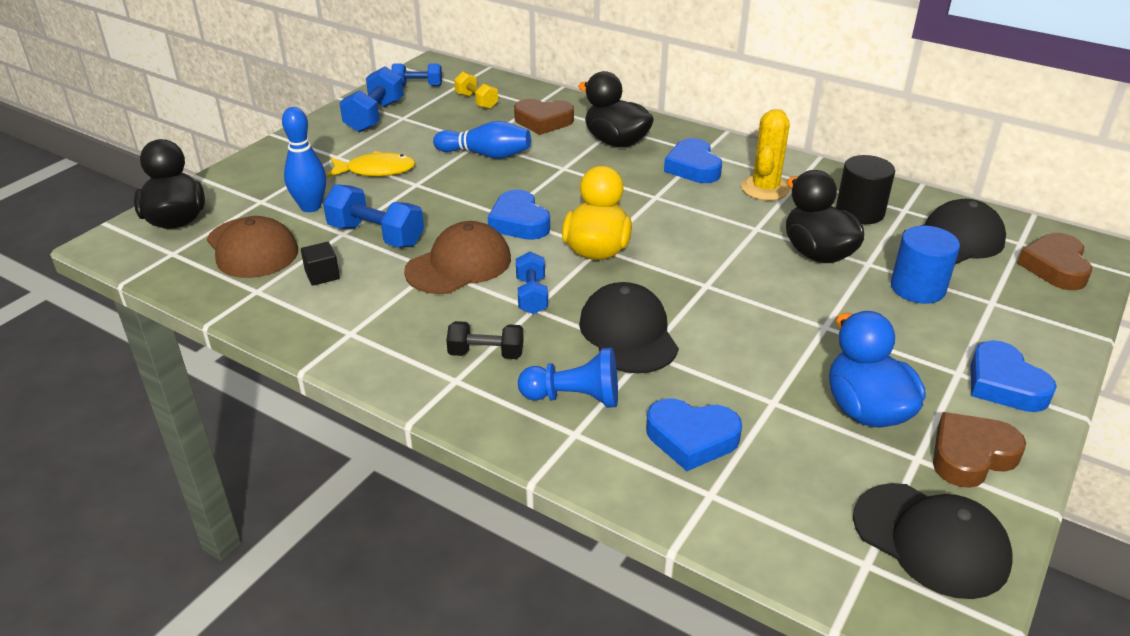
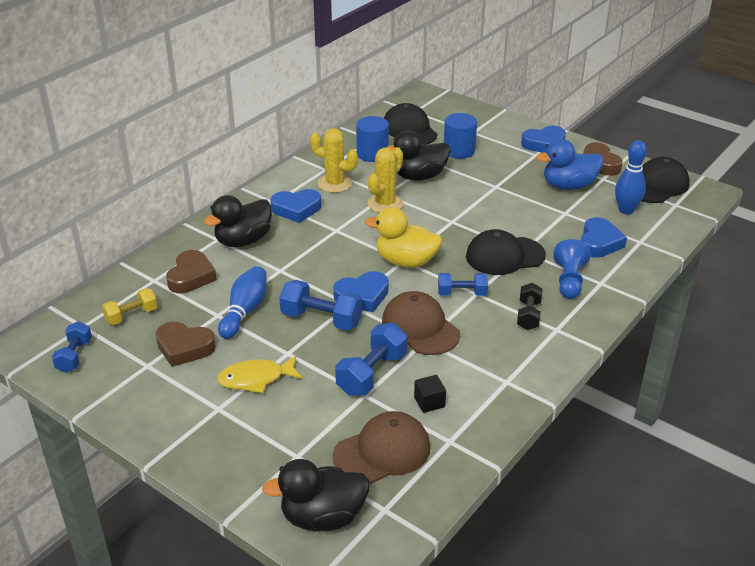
camera: 85 degrees left, 0 degrees up
(310, 207) = (316, 419): blue bowling pin -> blue bowling pin (626, 210)
(374, 116) = (137, 385): blue dumbbell -> blue dumbbell (321, 319)
(376, 170) = (256, 379): yellow fish -> yellow fish turned 105 degrees counterclockwise
(730, 228) = (385, 204): none -> yellow cactus
(860, 212) = (372, 154): black cylinder -> blue cylinder
(1055, 267) = (440, 107): brown heart -> brown heart (184, 347)

